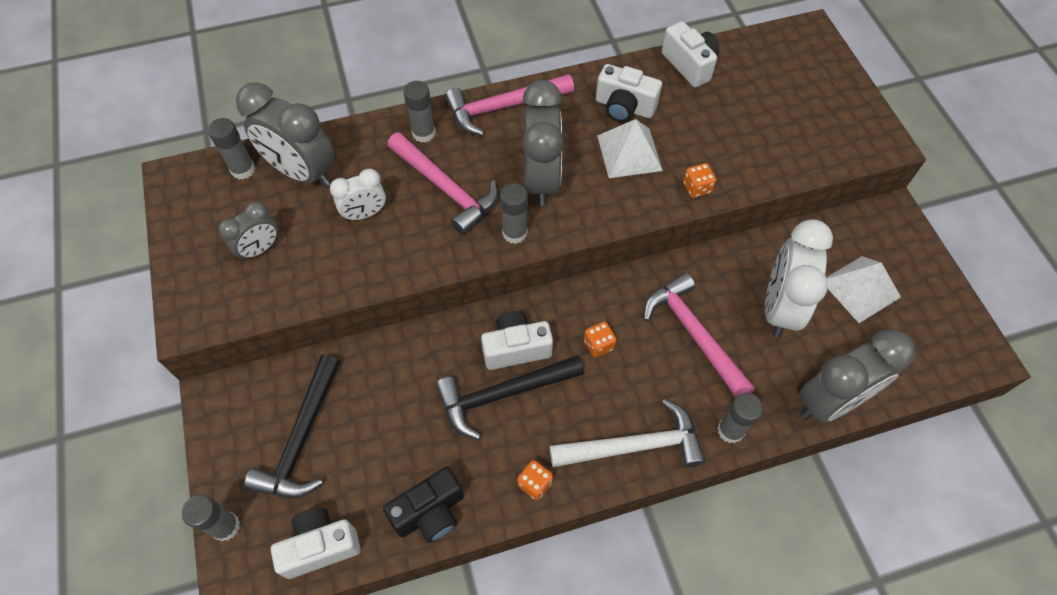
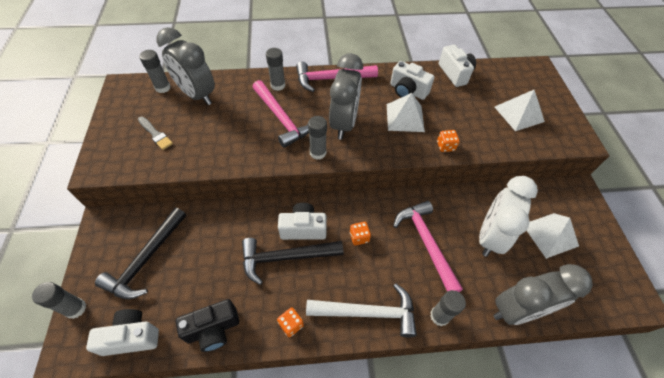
camera: 10 degrees right, 5 degrees down
(260, 249) = (155, 134): grey clock -> grey brush
(365, 214) = (226, 125): white clock -> none
(793, 116) = (519, 114): none -> white pyramid

